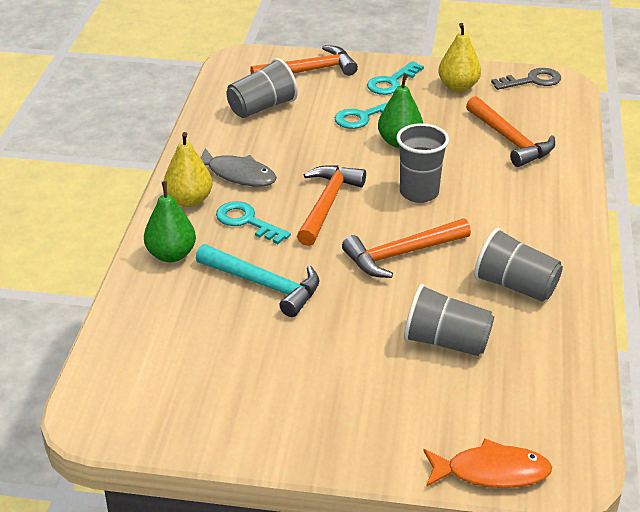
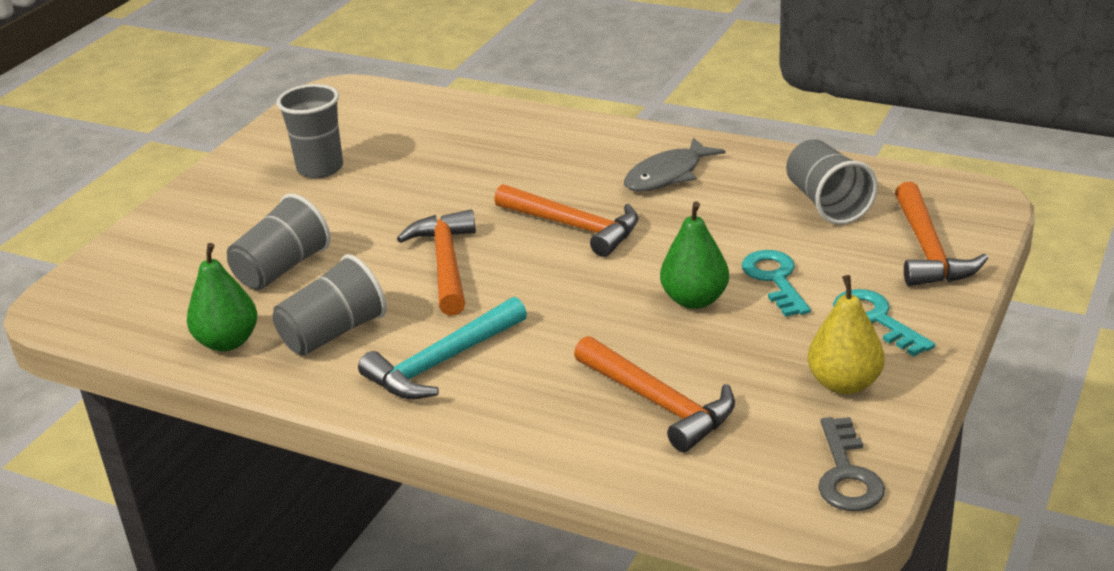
camera: 110 degrees right, 5 degrees down
(171, 255) = (534, 130): green pear -> green pear (228, 342)
(189, 200) = (629, 144): yellow pear -> none
(247, 221) = (568, 174): turquoise key -> none
(264, 285) = (451, 175): turquoise hammer -> turquoise hammer (442, 362)
(419, 193) = (563, 296): grey cup -> grey cup (320, 168)
(491, 472) = (100, 263): orange fish -> none
(510, 140) = (658, 403): orange hammer -> orange hammer turned 120 degrees counterclockwise

